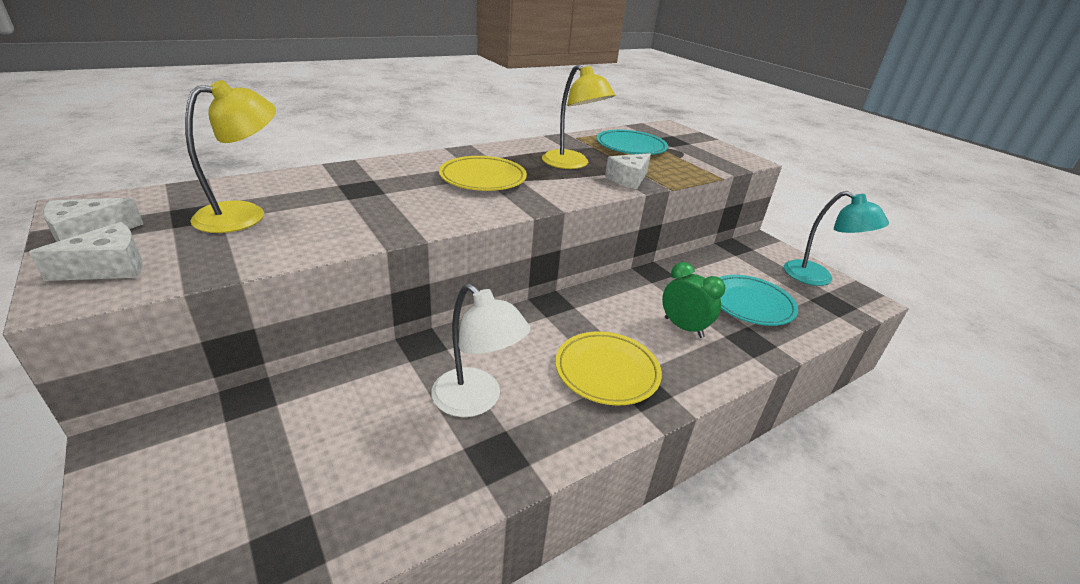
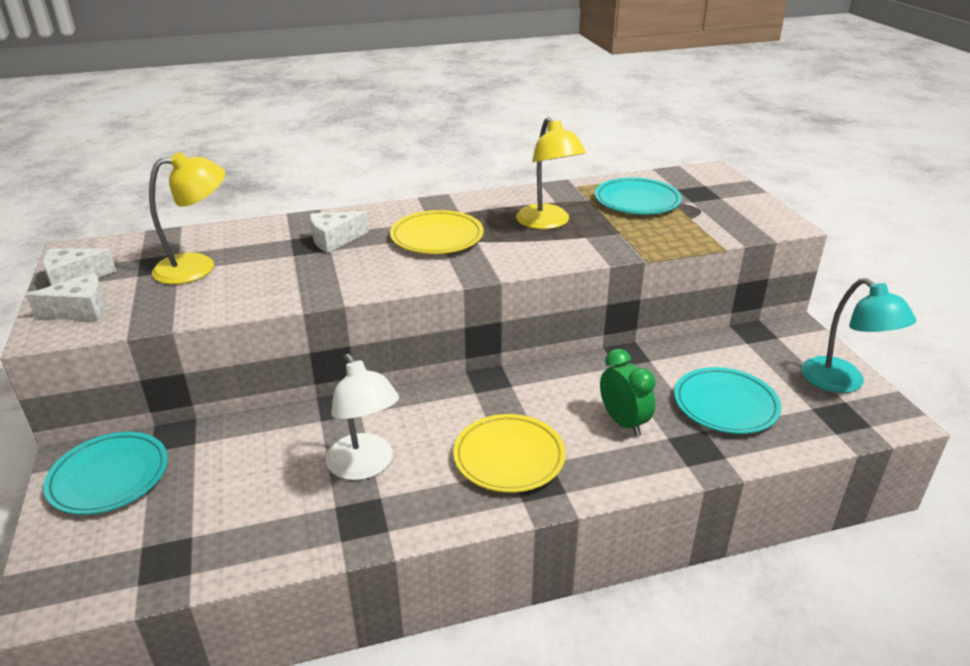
camera: 20 degrees right, 0 degrees up
(178, 460) = (109, 477): none -> turquoise plate
(628, 179) = (602, 246): white cheese -> white cheese (334, 240)

